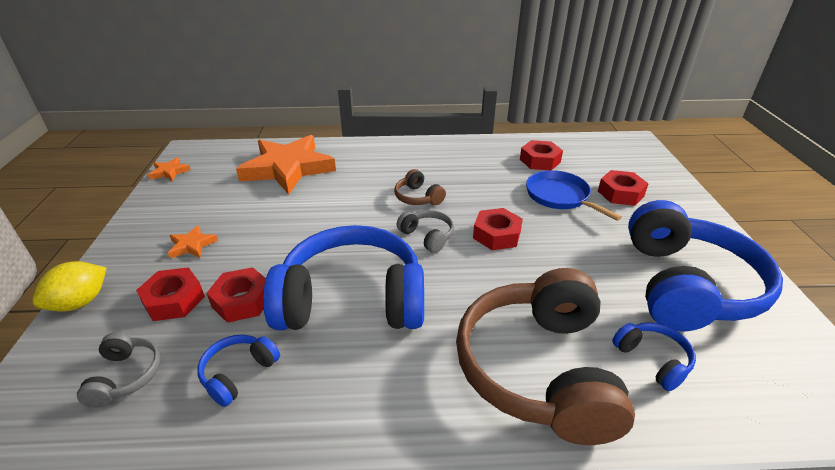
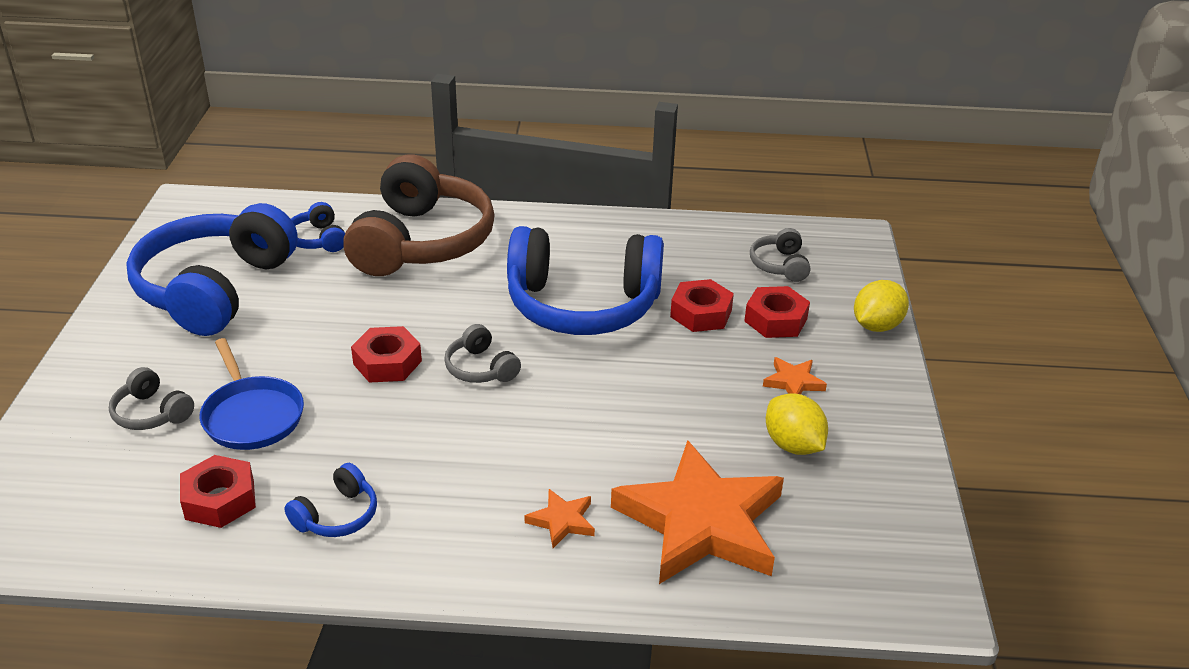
camera: 175 degrees left, 0 degrees up
(169, 172) = (922, 533): orange star -> orange star (562, 521)
(217, 205) = (793, 445): none -> yellow lemon
(239, 373) = (682, 259): blue headphones -> blue headphones (337, 515)
(418, 197) = (475, 433): brown headphones -> none
(620, 193) = (152, 413): red nut -> grey headphones

